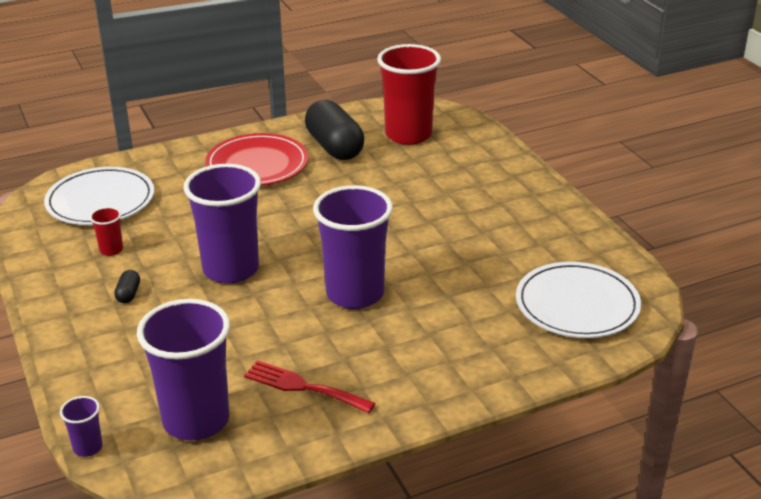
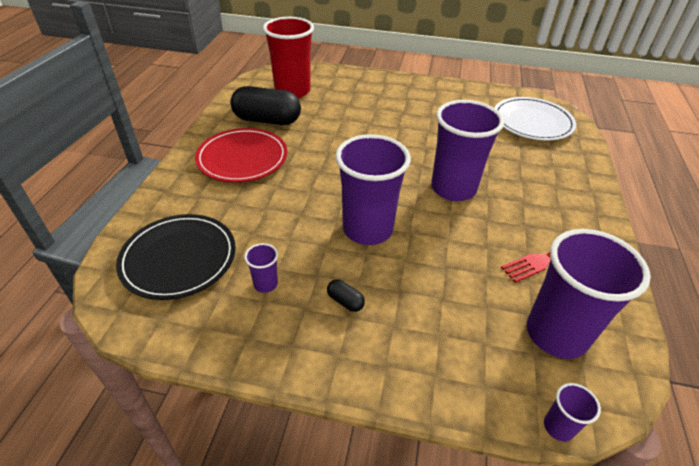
camera: 55 degrees left, 10 degrees up
(100, 201) = (179, 258): white plate -> black plate
(111, 250) = (265, 284): red cup -> purple cup

